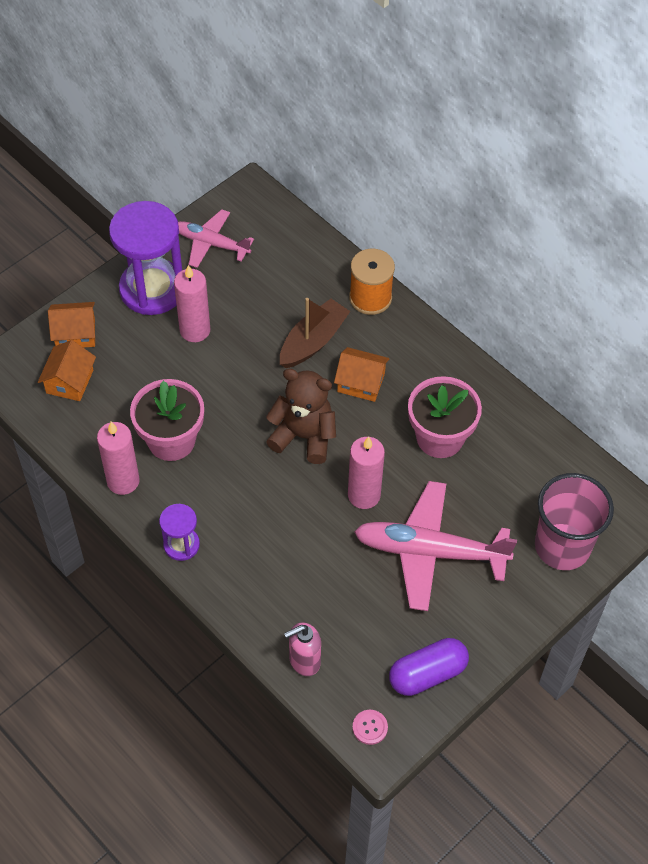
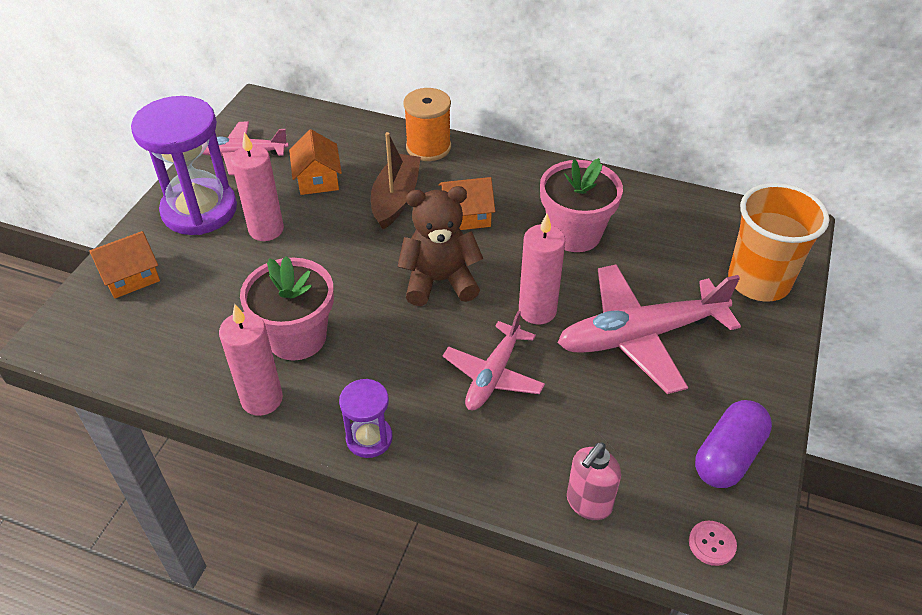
camera: 25 degrees left, 10 degrees down
(70, 381) = (146, 324): orange house -> orange house (318, 179)
(297, 534) = (493, 375): none -> pink plane
(562, 546) = (758, 281): pink cup -> orange cup

